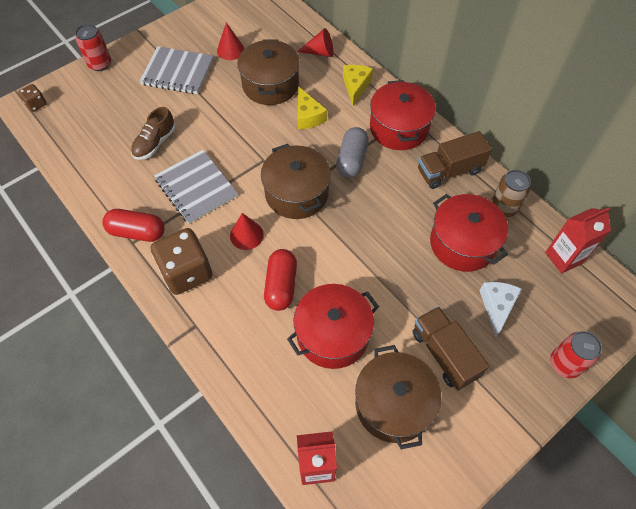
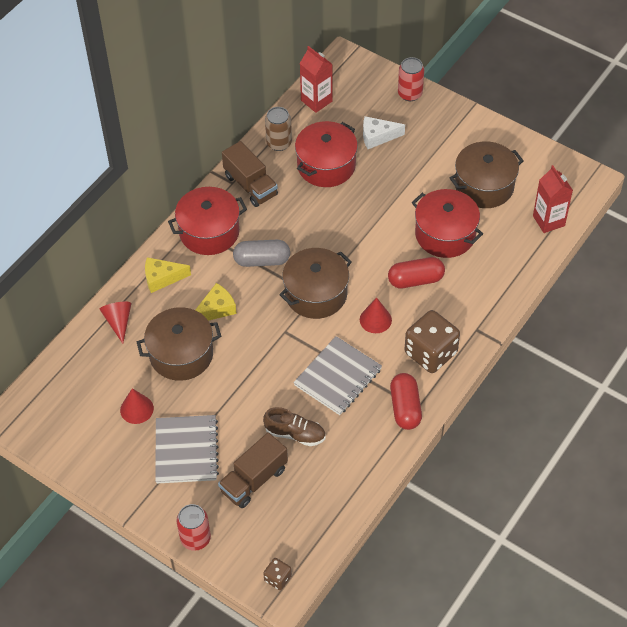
camera: 105 degrees left, 5 degrees down
(444, 354) = (431, 162): brown truck -> brown truck (254, 480)

